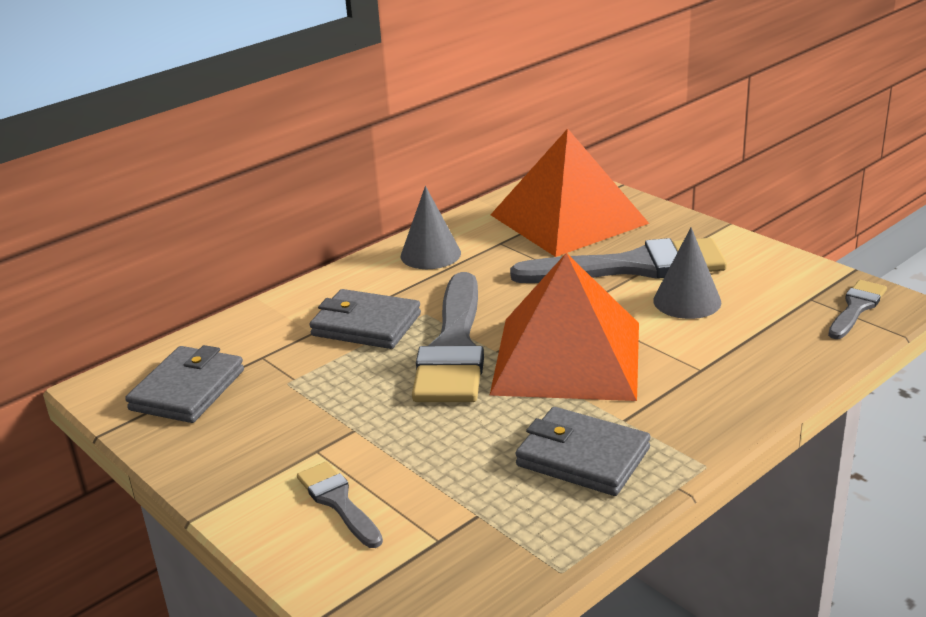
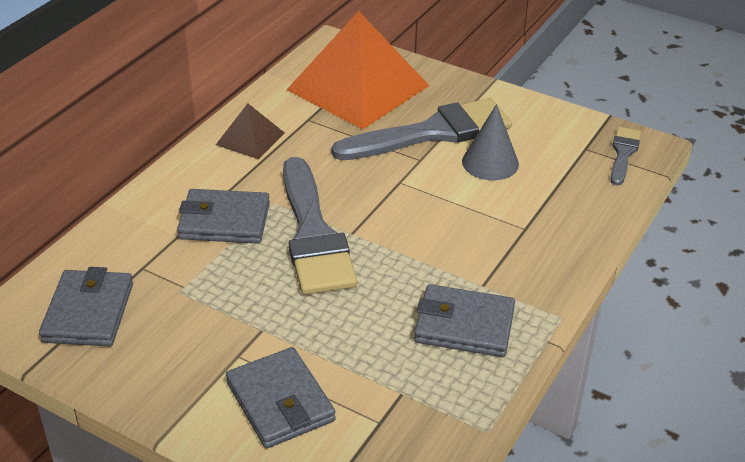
camera: 20 degrees left, 10 degrees up
(338, 502) = (280, 402): grey brush -> grey wallet
(430, 254) = (250, 138): grey cone -> brown pyramid
(567, 357) = (414, 231): orange pyramid -> none

